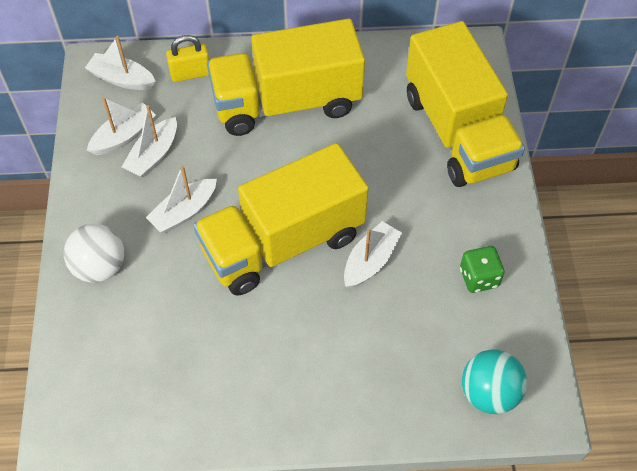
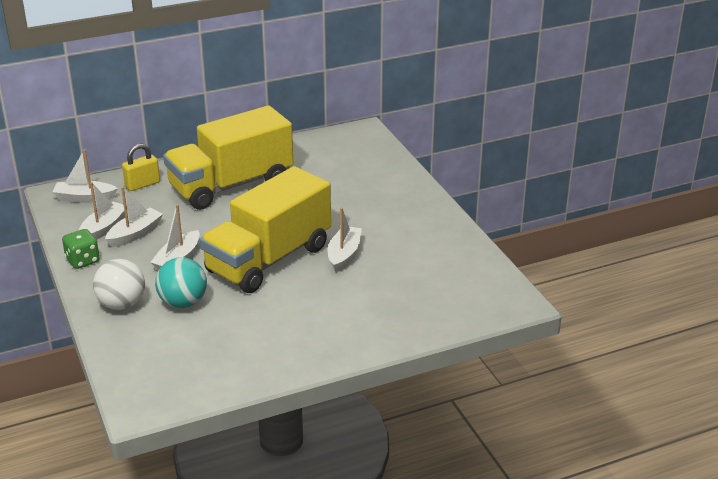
camera: 20 degrees left, 25 degrees down
(153, 155) = (135, 234): white boat -> white boat turned 150 degrees counterclockwise
(457, 132) = (374, 175): yellow truck -> none
(479, 278) = (431, 246): green dice -> green dice (82, 260)
(489, 393) = (471, 302): turquoise ball -> turquoise ball (183, 303)

